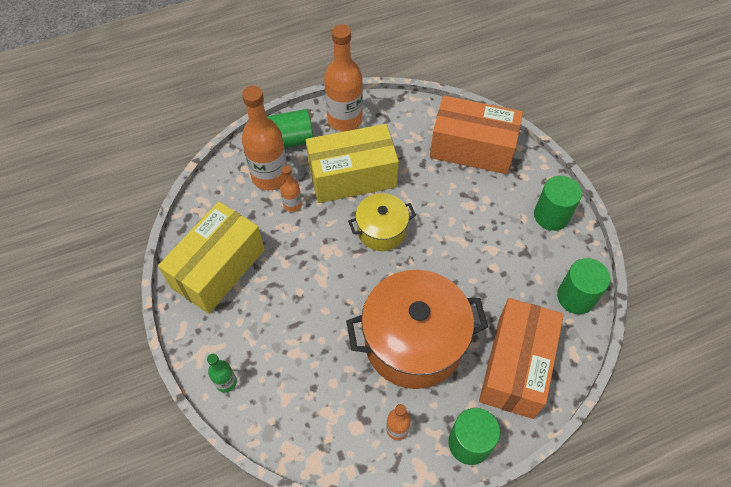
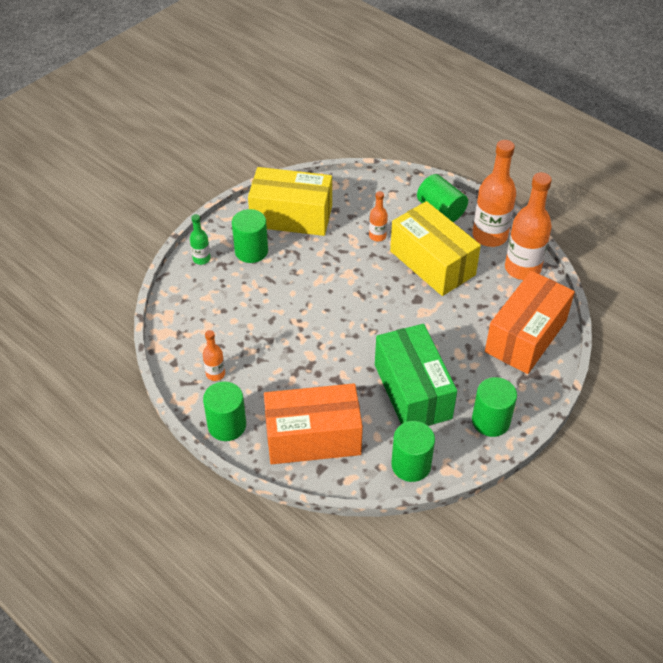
camera: 65 degrees right, 10 degrees down
(244, 327) = (251, 251): none -> green cylinder
(270, 176) = (395, 212): orange bottle -> orange bottle (522, 268)
(381, 230) = (390, 301): yellow pot -> none
(413, 342) = (296, 359): orange pot -> none
(472, 148) = (525, 336): orange box -> orange box turned 45 degrees clockwise
(495, 259) = (412, 391): none -> green box

